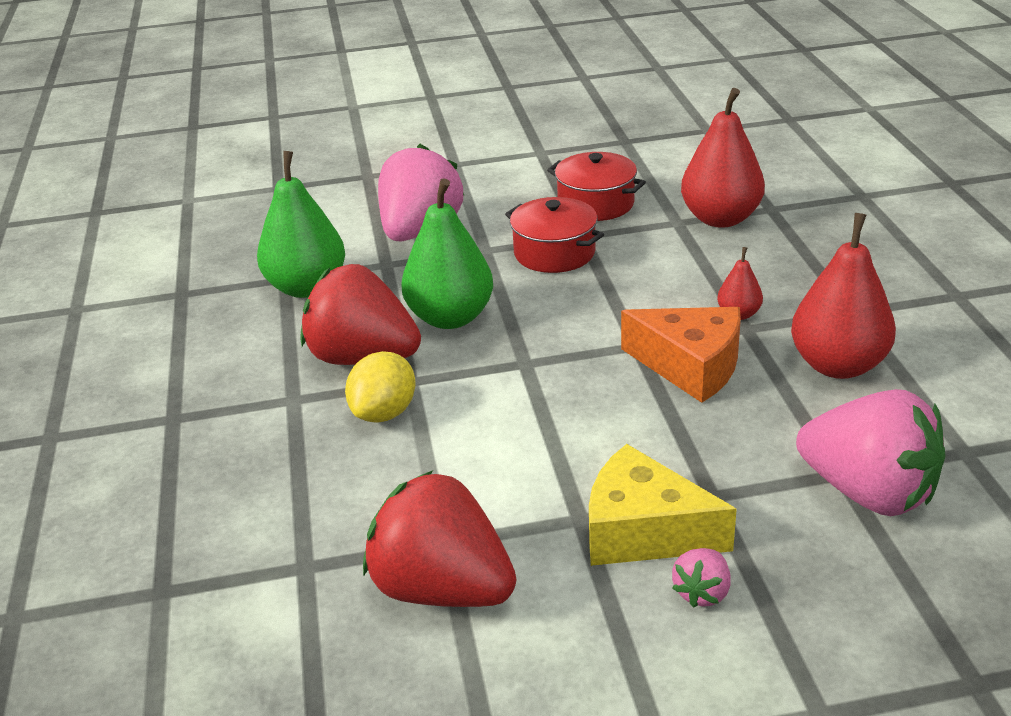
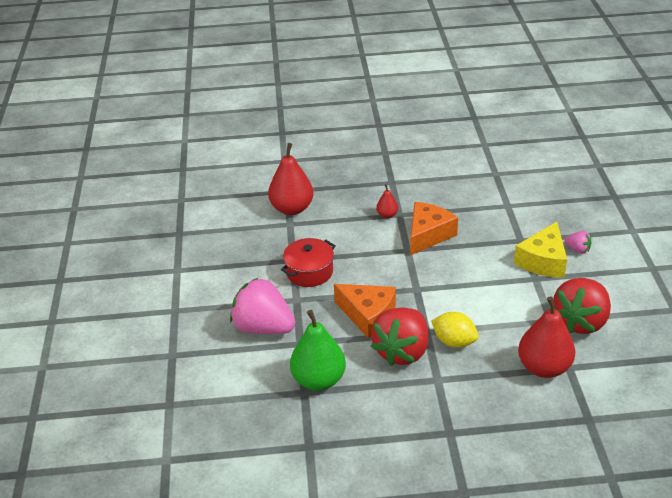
camera: 85 degrees left, 5 degrees up
(450, 317) = (368, 315): green pear -> orange cheese
(596, 204) = (257, 251): red pot -> none
(838, 365) = (434, 193): red pear -> red pear (544, 367)
(868, 492) = (519, 200): pink strawberry -> none

